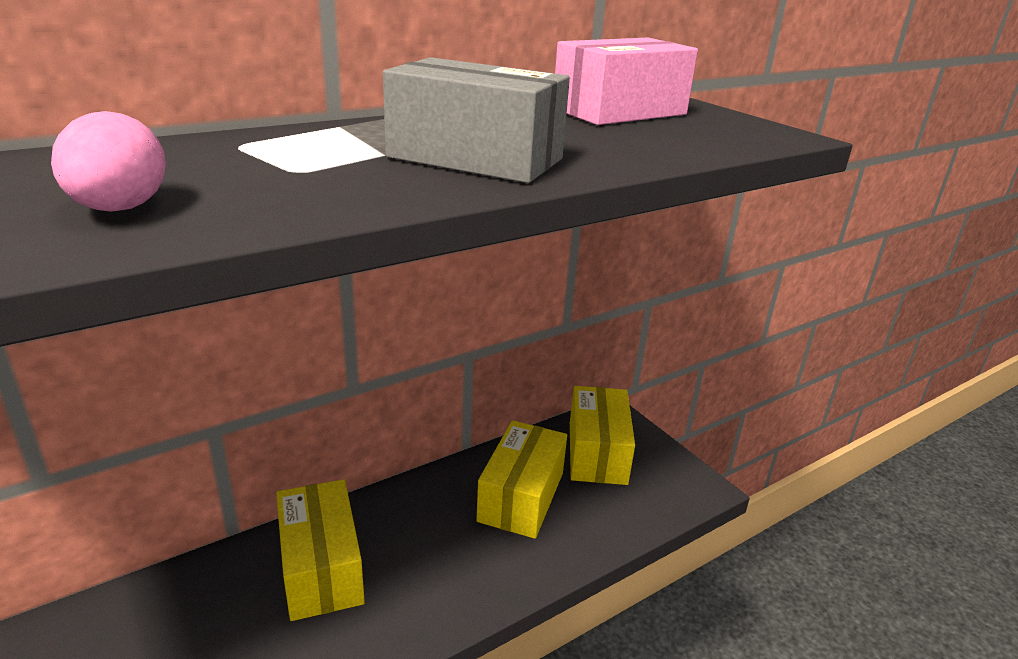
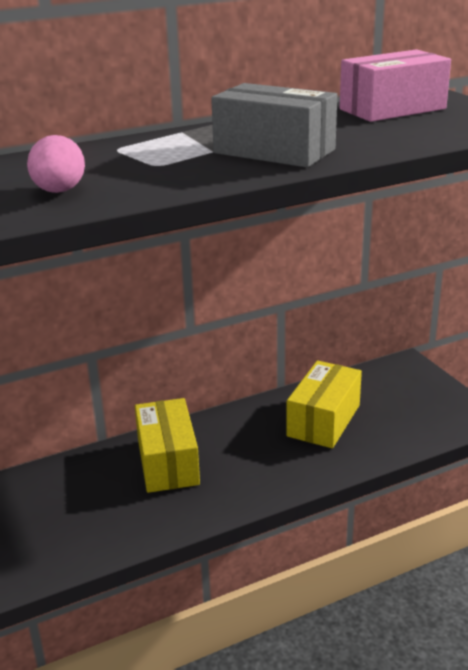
camera: 10 degrees right, 0 degrees up
(597, 452) = (390, 391): yellow box -> none

